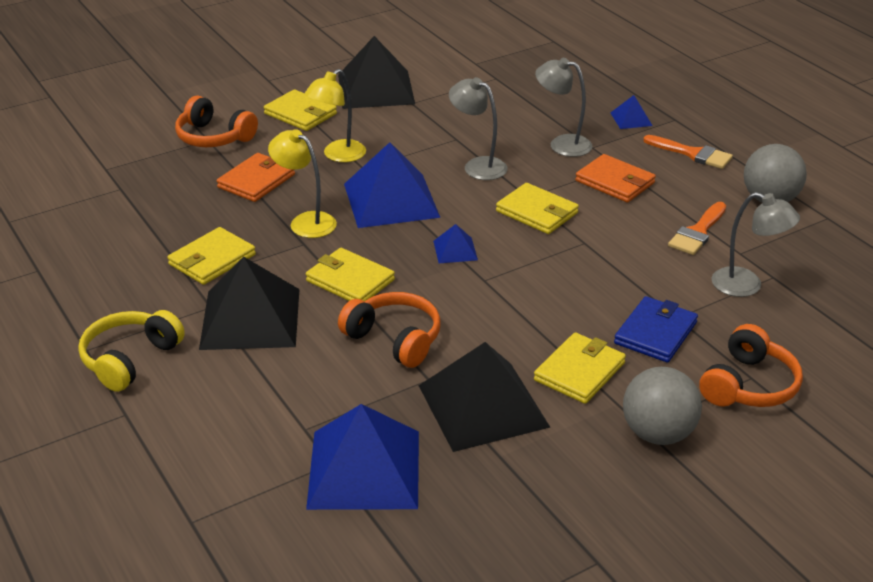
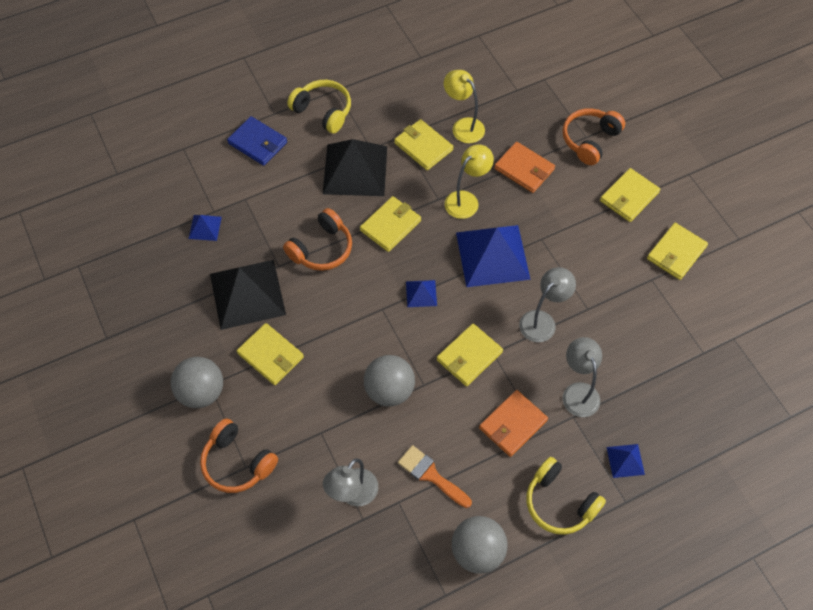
camera: 95 degrees right, 25 degrees up
(338, 155) = (561, 222): yellow lamp -> yellow lamp (463, 126)
(364, 469) = (205, 227): blue pyramid -> blue pyramid, size x0.45
(376, 89) = (676, 253): black pyramid -> yellow wallet
(562, 144) = (578, 392): grey lamp -> grey lamp turned 45 degrees counterclockwise
(600, 267) = (389, 390): none -> grey ball
(655, 333) = (304, 413): blue wallet -> blue wallet (258, 143)
(693, 154) = (559, 502): orange brush -> yellow headphones

